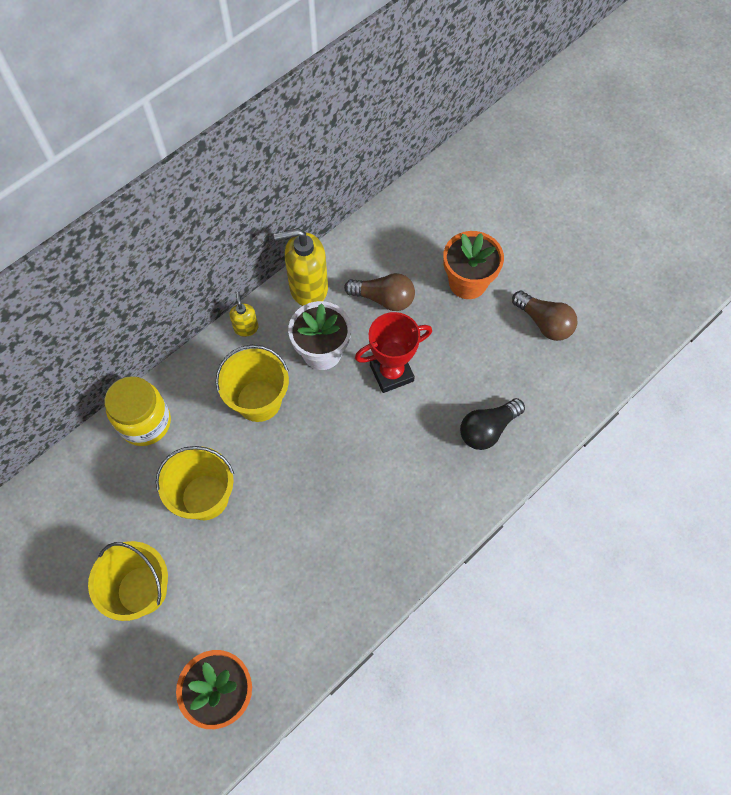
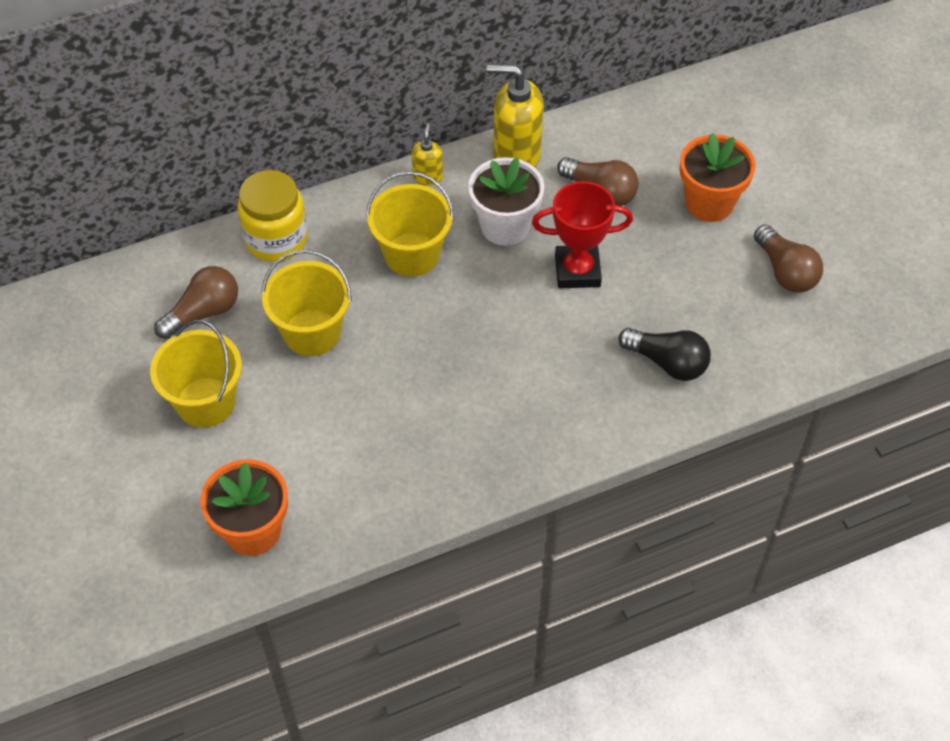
camera: 20 degrees right, 10 degrees down
(110, 509) = (203, 312): none -> brown light bulb
(487, 429) = (667, 362): black light bulb -> black light bulb turned 135 degrees counterclockwise

